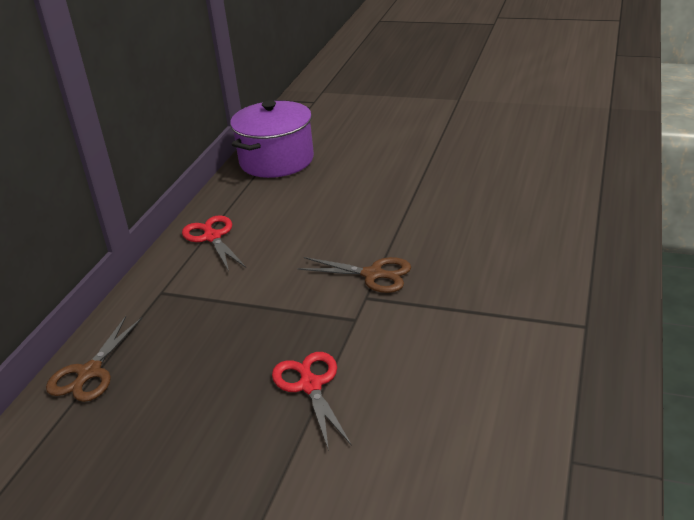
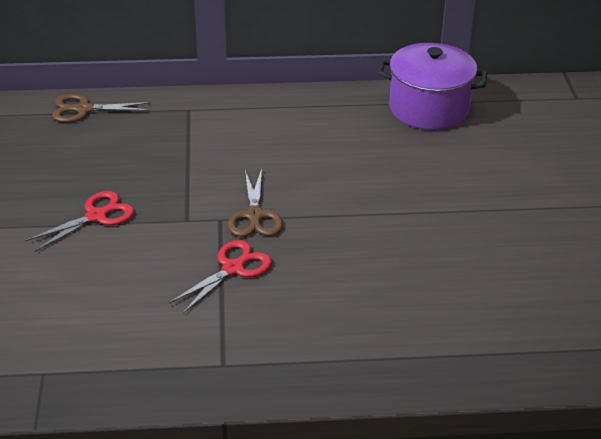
camera: 65 degrees right, 5 degrees up
(212, 237) = (276, 110): red scissors -> red scissors (233, 268)

